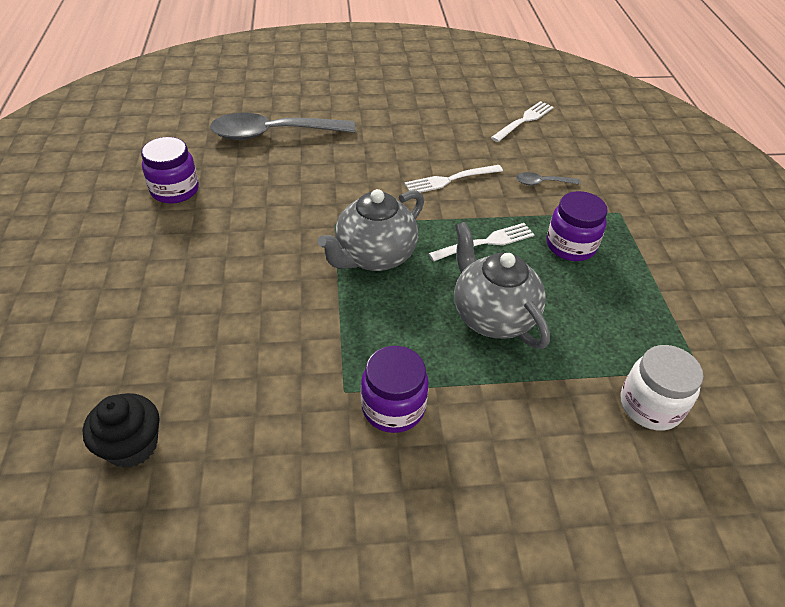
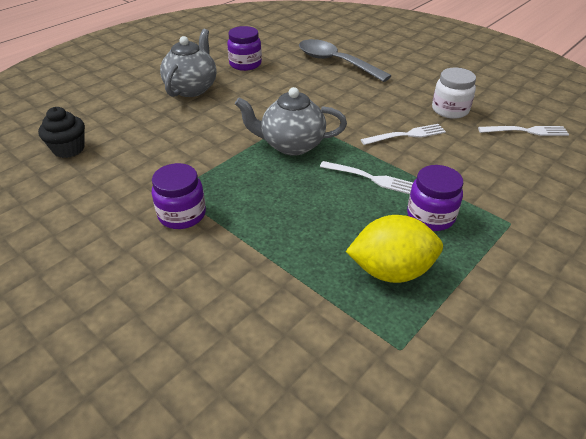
camera: 50 degrees right, 5 degrees down
(450, 180) = (406, 135): white fork -> white fork turned 135 degrees clockwise
(492, 316) = (307, 215): grey teapot -> grey teapot (192, 88)
(542, 183) = (474, 171): grey spoon -> none
(612, 314) = (391, 271): none -> yellow lemon
(650, 405) = (323, 335): white jar -> white jar (450, 110)

